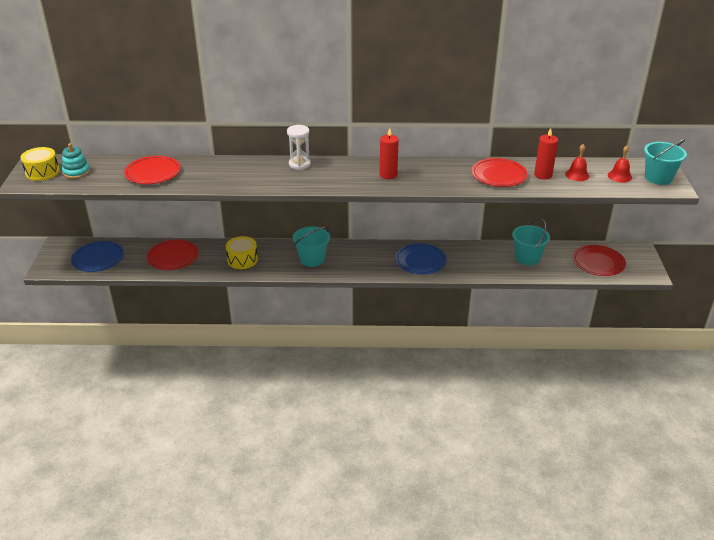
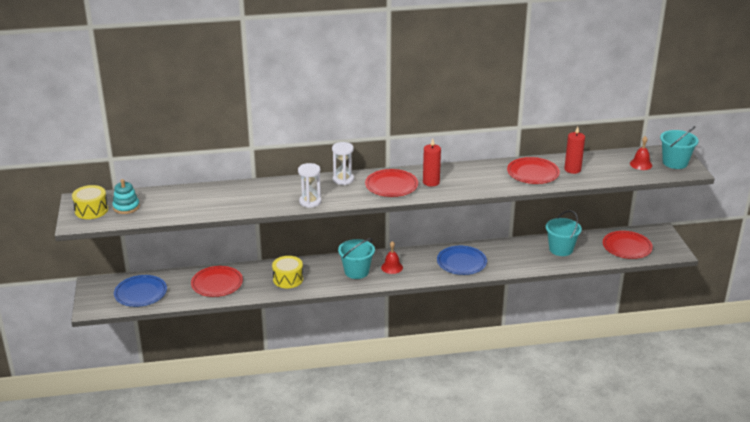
camera: 10 degrees left, 5 degrees down
(153, 173) = (203, 201): red plate -> red plate (391, 186)
(257, 183) = (310, 202): none -> white hourglass
(577, 175) = (603, 166): red bell -> red bell (392, 267)

